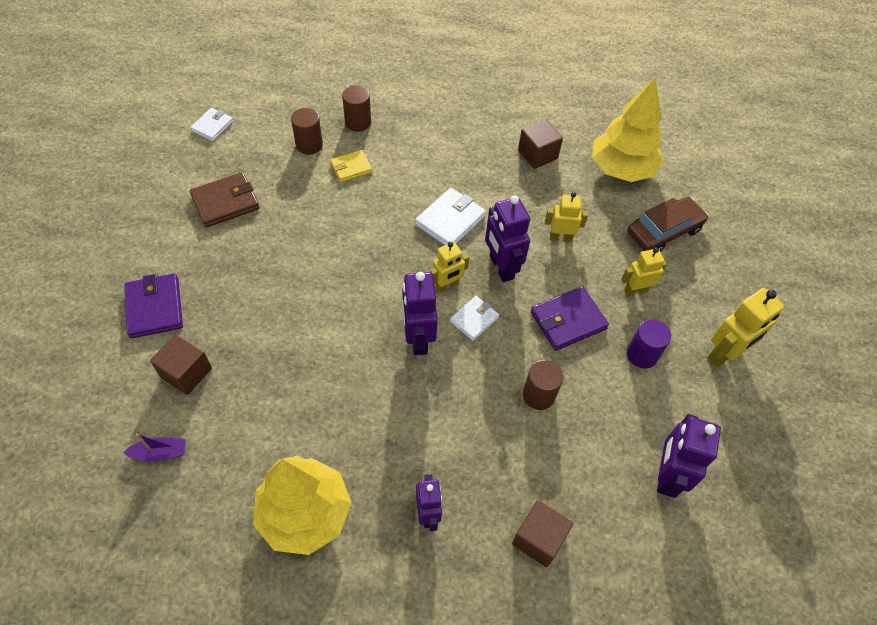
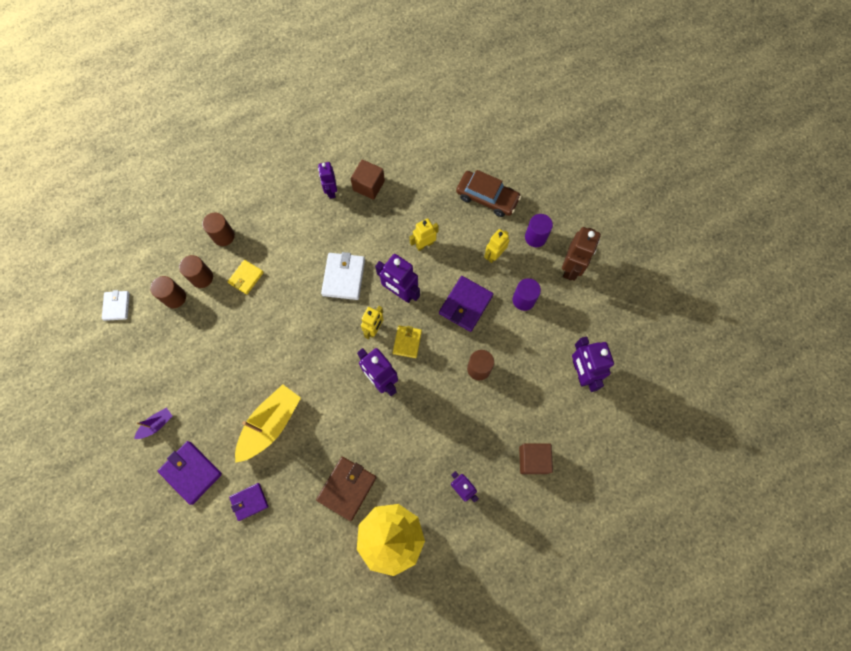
camera: 30 degrees left, 15 degrees up
(160, 453) = (274, 563): purple boat -> purple boat (156, 425)
(186, 373) = (249, 502): brown cube -> purple wallet
(225, 202) = (176, 362): brown wallet -> brown wallet (347, 488)
(268, 312) = (270, 425): none -> yellow boat
(270, 148) = (175, 297): none -> brown cylinder
(474, 319) = (407, 342): white wallet -> yellow wallet
(494, 139) = (331, 191): none -> purple robot
(621, 169) = (432, 163): yellow tree -> none
(664, 231) = (487, 197): brown car -> brown car turned 90 degrees clockwise
(698, 299) = (535, 237): none -> purple cylinder
(724, 354) = (571, 267): yellow robot -> brown robot

